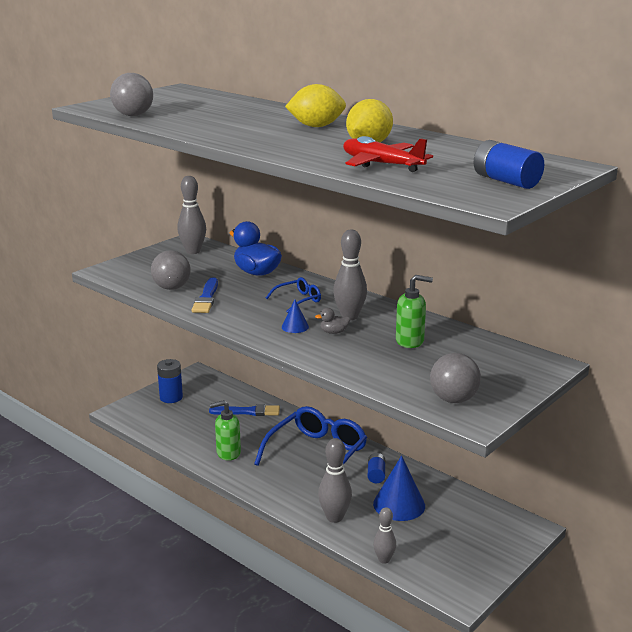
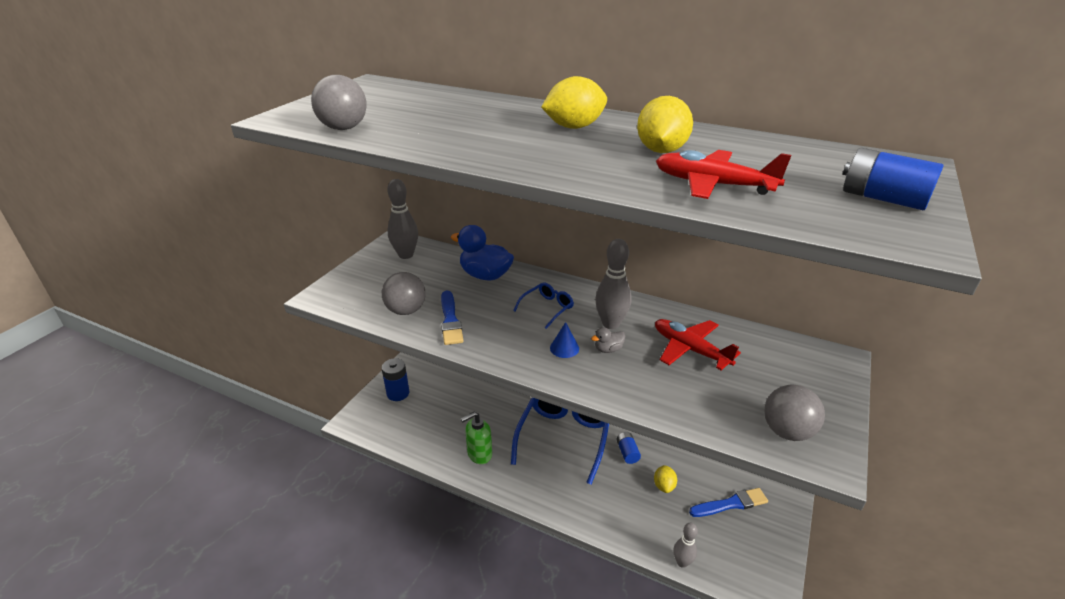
camera: 15 degrees left, 10 degrees up
(248, 412) = (479, 397): blue brush -> blue brush (731, 504)
(334, 517) = (613, 516): grey bowling pin -> none
(399, 504) = (664, 486): blue cone -> yellow lemon
(410, 341) = (690, 349): green soap dispenser -> red plane

